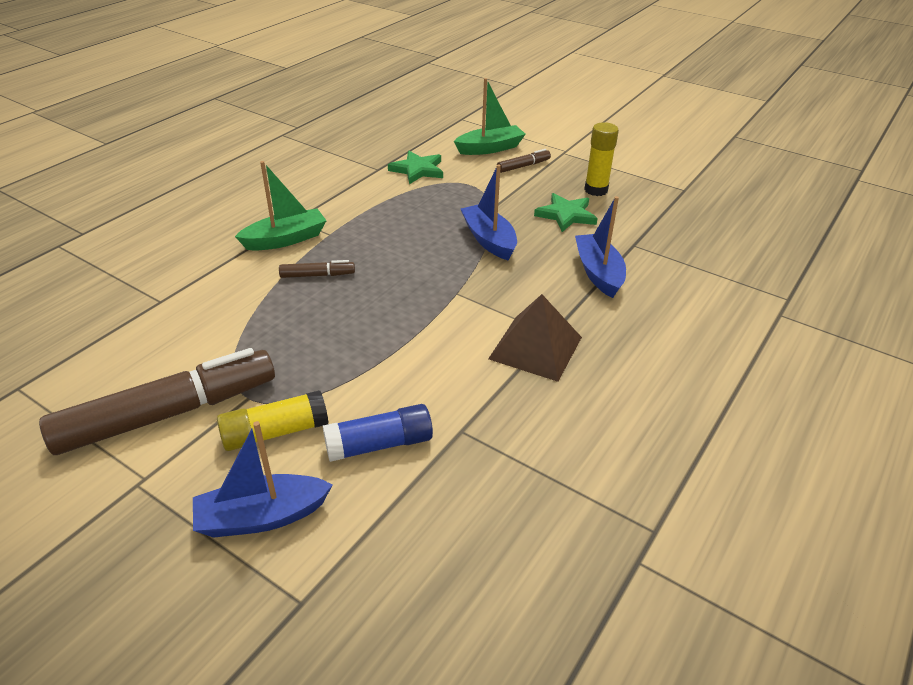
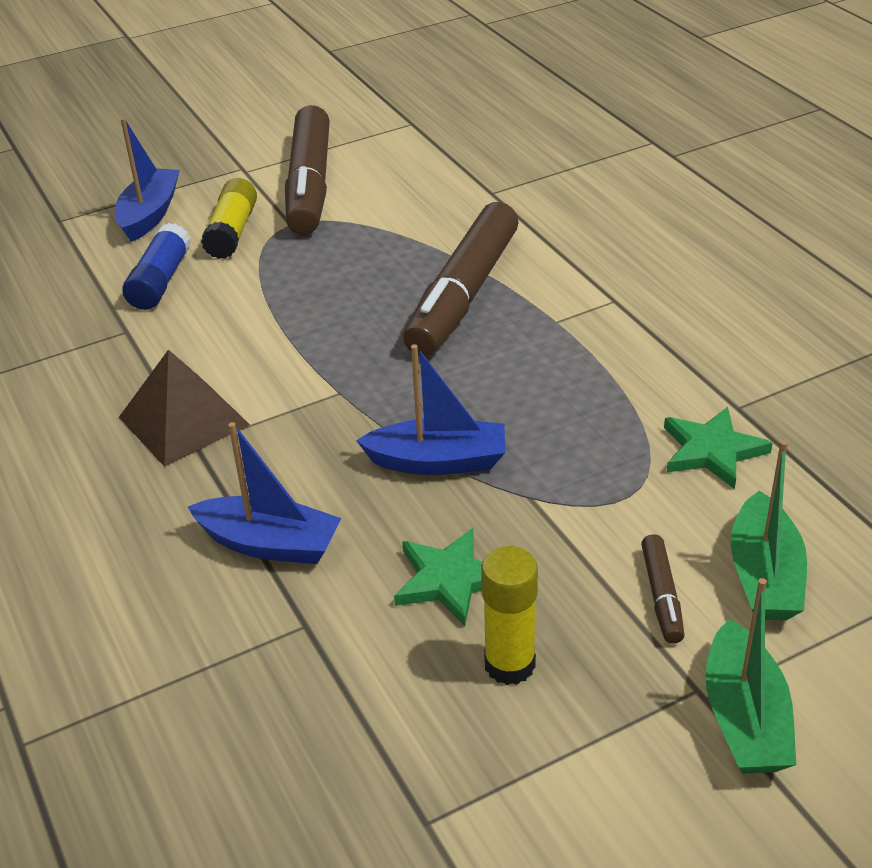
camera: 120 degrees right, 0 degrees up
(285, 239) = (565, 285): green boat -> green boat (745, 718)
(317, 275) = (463, 295): brown marker -> brown marker, size x2.34

